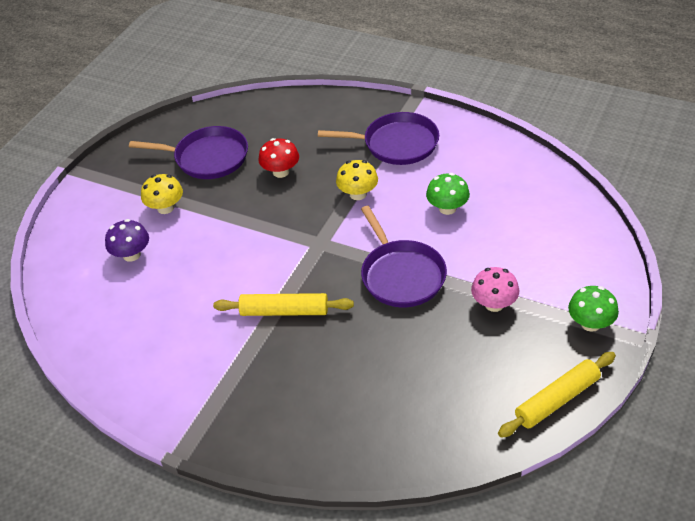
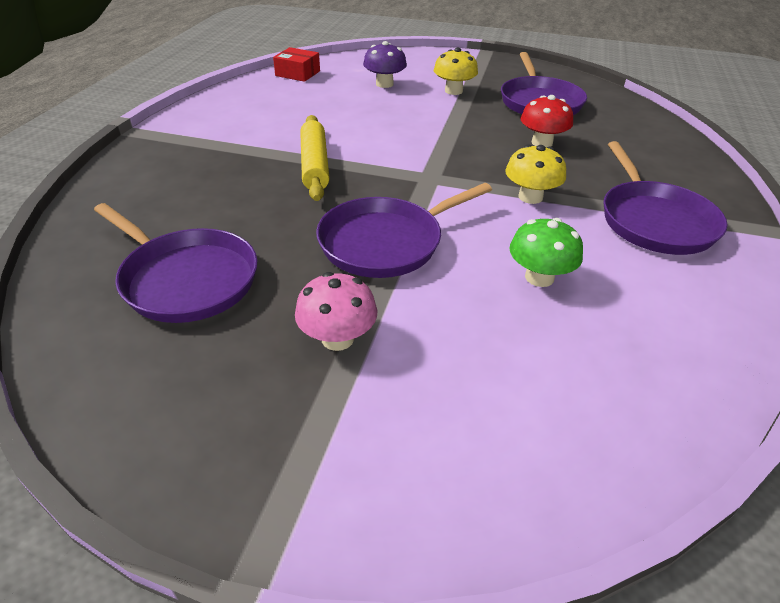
camera: 75 degrees right, 5 degrees down
(77, 322) = (297, 73): none -> red box
(429, 383) = (186, 279): none -> purple pan
(557, 400) = (116, 427): yellow rolling pin -> none
(590, 323) = (294, 481): green mushroom -> none

